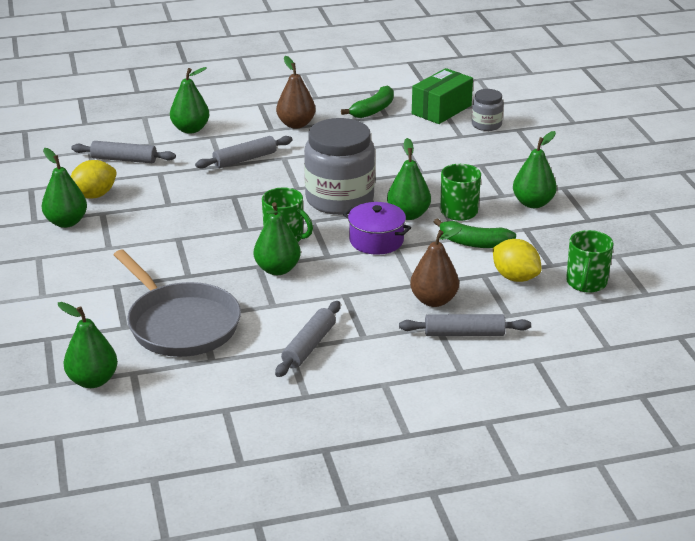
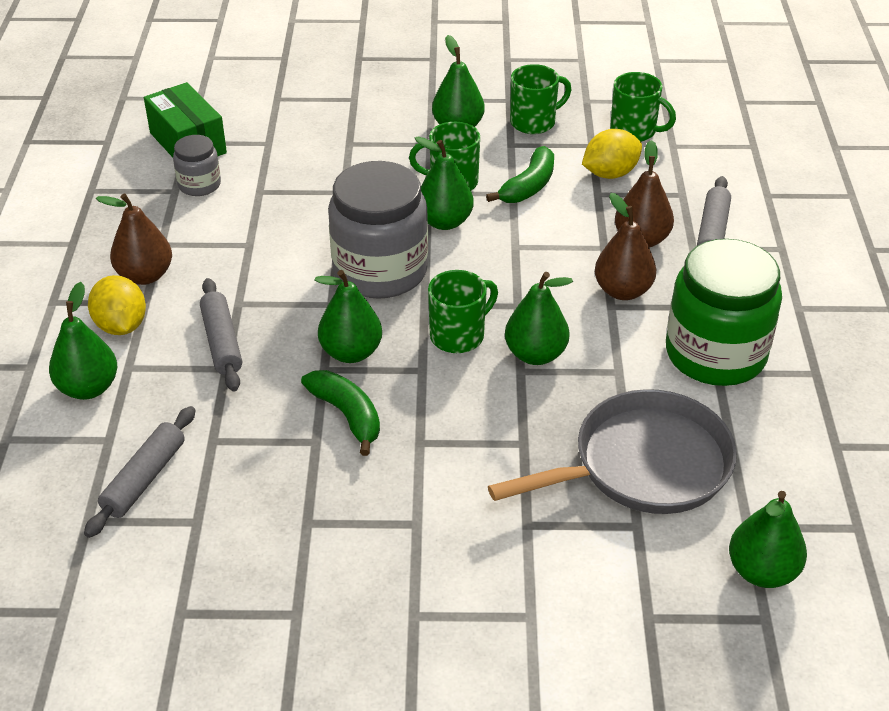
camera: 75 degrees left, 10 degrees up
(66, 222) = (318, 570): green pear -> green pear (351, 352)
(94, 195) = (247, 528): yellow lemon -> yellow lemon (121, 326)
(309, 346) = (715, 354): grey rolling pin -> green jar
(365, 298) = (622, 291): none -> brown pear
(373, 110) = (150, 198): green banana -> green banana (347, 415)
(376, 240) = (496, 258): purple pot -> none
(486, 125) = (251, 118): grey jar -> grey jar (199, 185)
(564, 235) = (534, 122): none -> green mug

